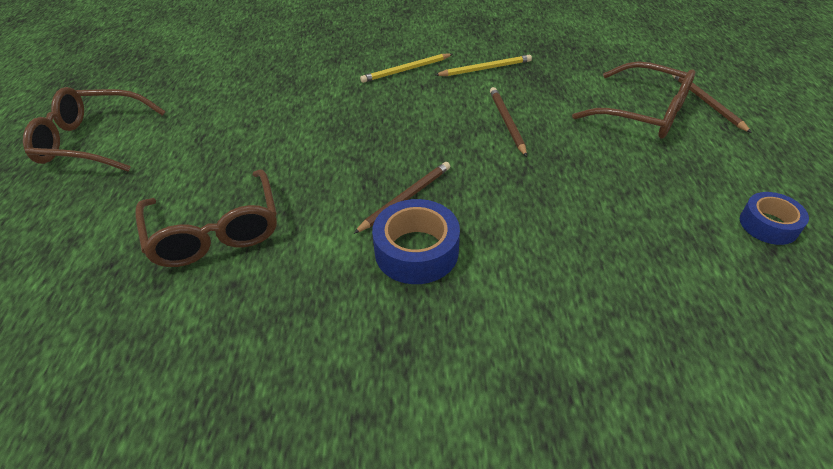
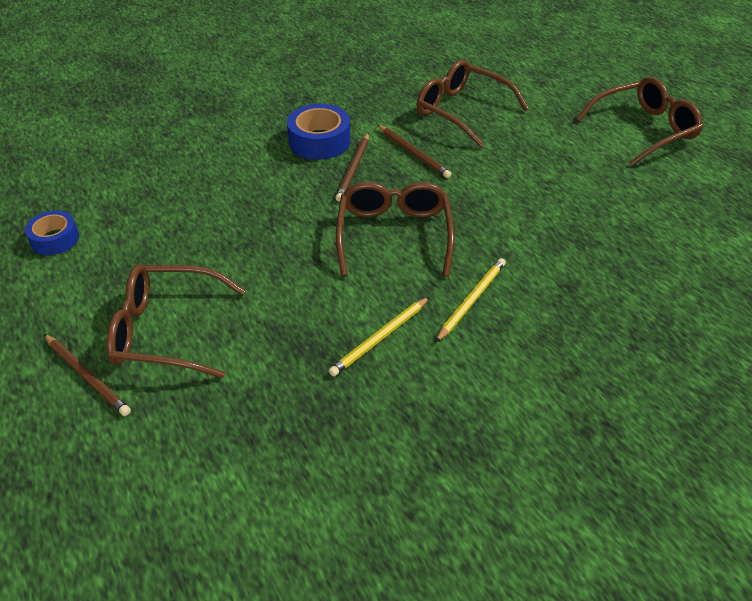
camera: 150 degrees right, 0 degrees up
(421, 124) = (394, 235): none -> brown glasses
(507, 122) = (312, 266): brown pencil -> brown pencil (413, 153)

